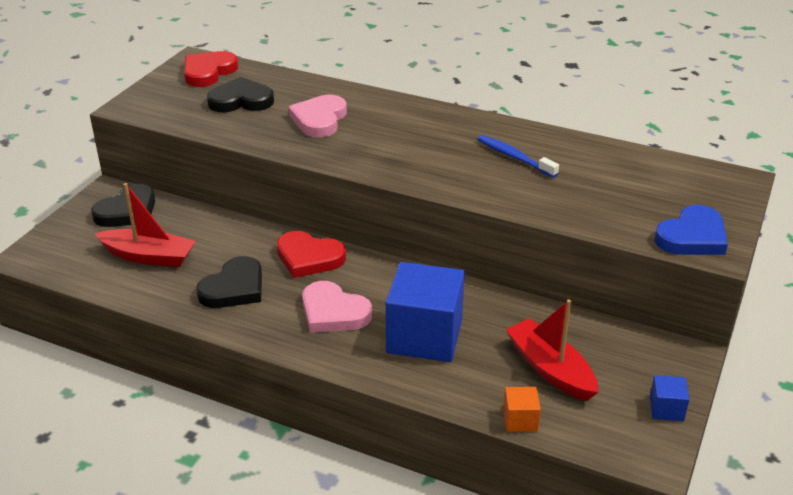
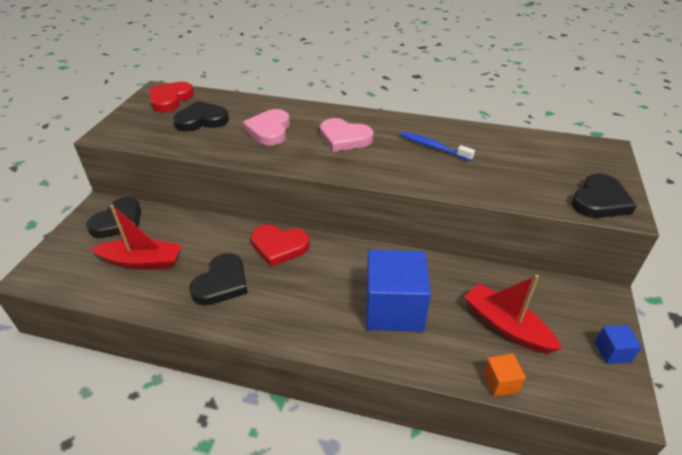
camera: 10 degrees left, 5 degrees up
(333, 312) = (311, 295): pink heart -> pink heart (344, 138)
(692, 237) = (600, 201): blue heart -> black heart

